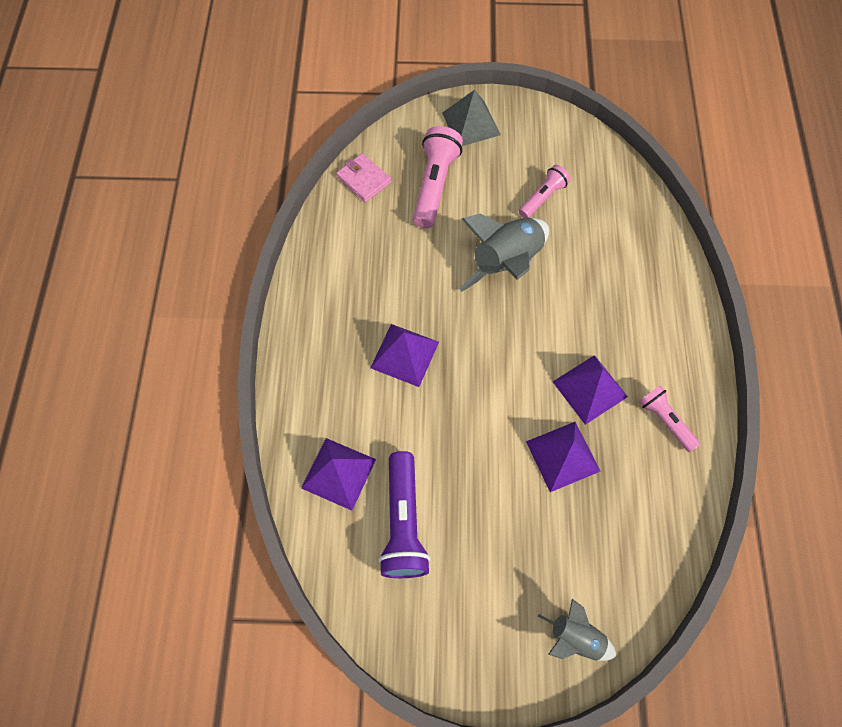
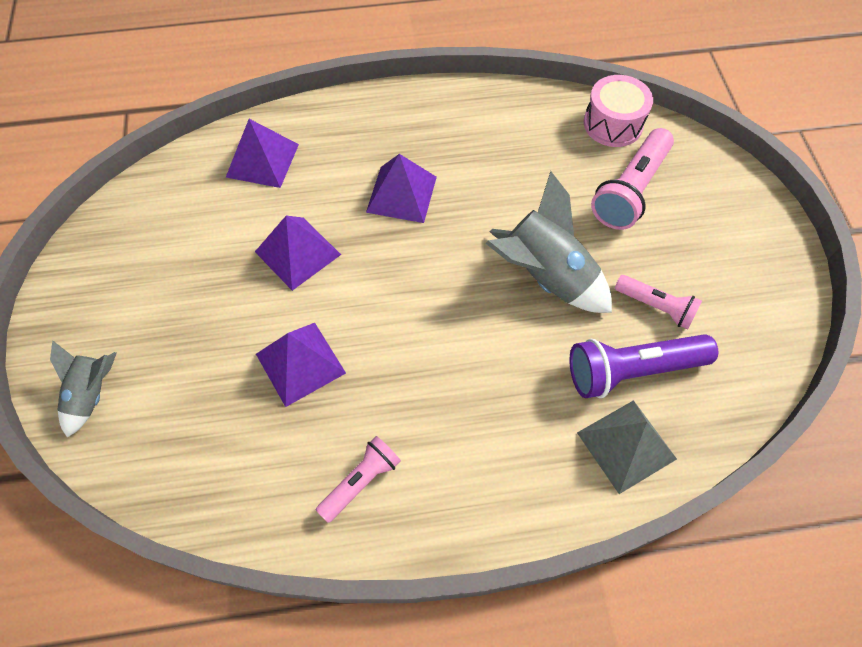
camera: 80 degrees right, 5 degrees down
(364, 180) = (613, 124): pink wallet -> pink drum
(403, 522) = (215, 220): purple flashlight -> purple flashlight (632, 370)
(434, 185) = (630, 190): pink flashlight -> pink flashlight turned 120 degrees clockwise
(471, 123) = (738, 214): grey pyramid -> grey pyramid (626, 445)
(590, 389) = (391, 386): purple pyramid -> purple pyramid (297, 253)

